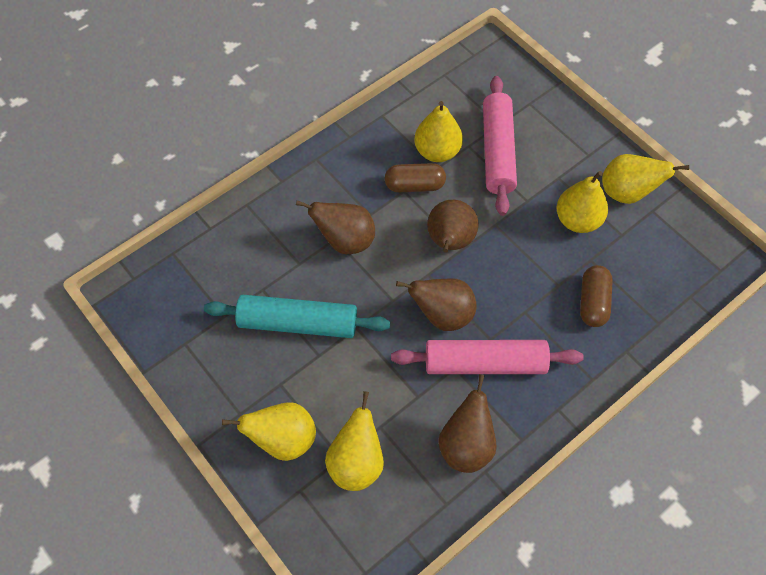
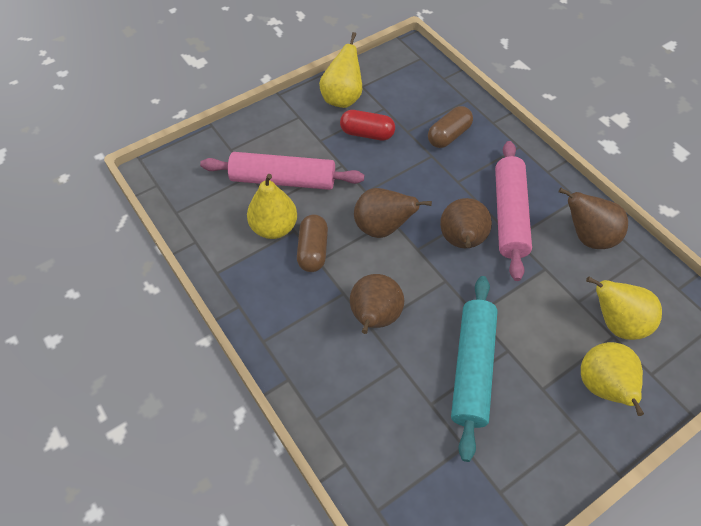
camera: 85 degrees left, 5 degrees down
(577, 220) = (367, 134): yellow pear -> red capsule
(593, 302) = (448, 135): brown capsule -> brown capsule turned 60 degrees counterclockwise

